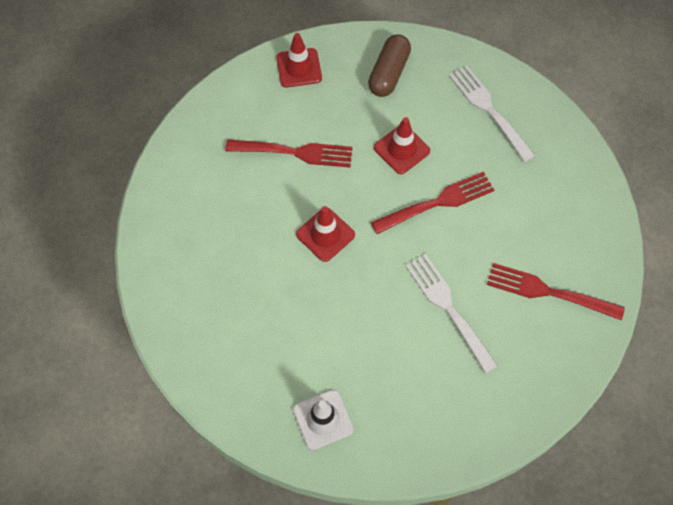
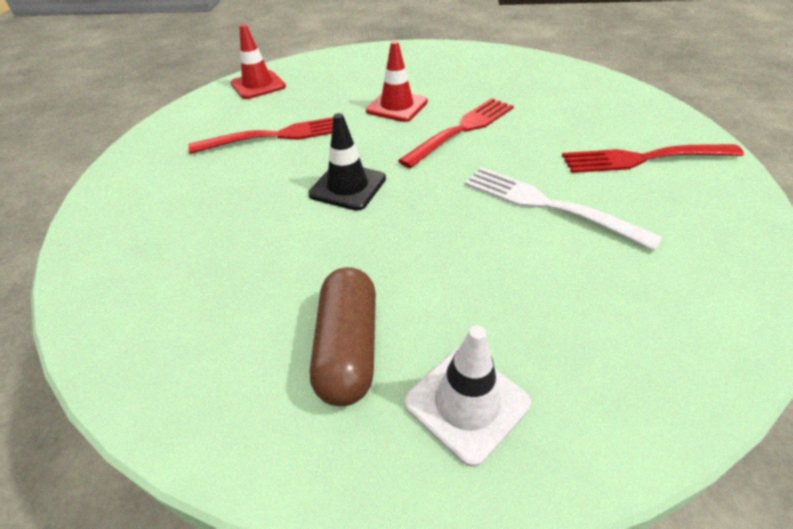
camera: 20 degrees left, 20 degrees down
(325, 234) = (348, 186): red traffic cone -> black traffic cone
(389, 73) = (352, 69): brown capsule -> brown capsule (348, 348)
(490, 110) = (465, 67): white fork -> none

